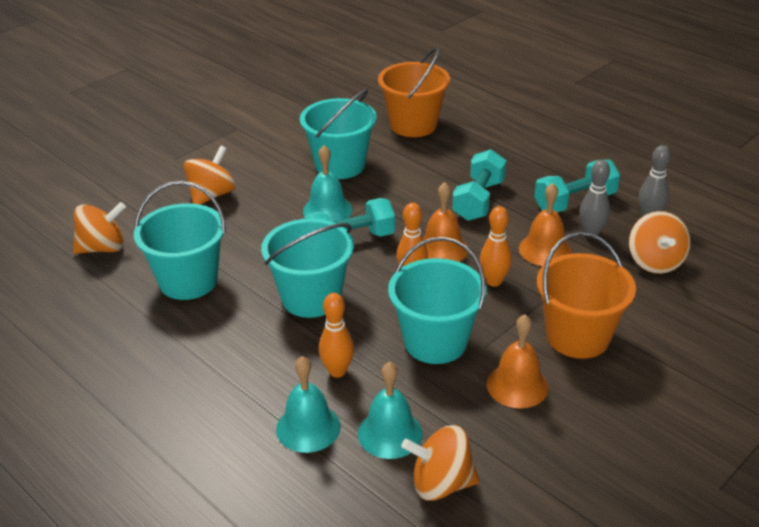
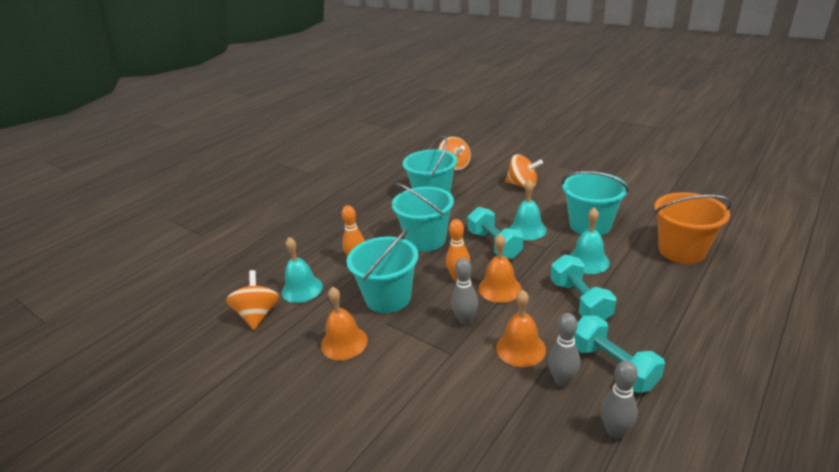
camera: 85 degrees right, 5 degrees down
(308, 427) = (309, 258): turquoise bell -> turquoise bell (588, 261)
(478, 200) = (580, 301): turquoise dumbbell -> turquoise dumbbell turned 60 degrees clockwise
(494, 281) = (465, 320): orange bowling pin -> grey bowling pin
(577, 336) = (403, 375): orange bucket -> none
(655, 262) = (530, 434): orange spinning top -> none

